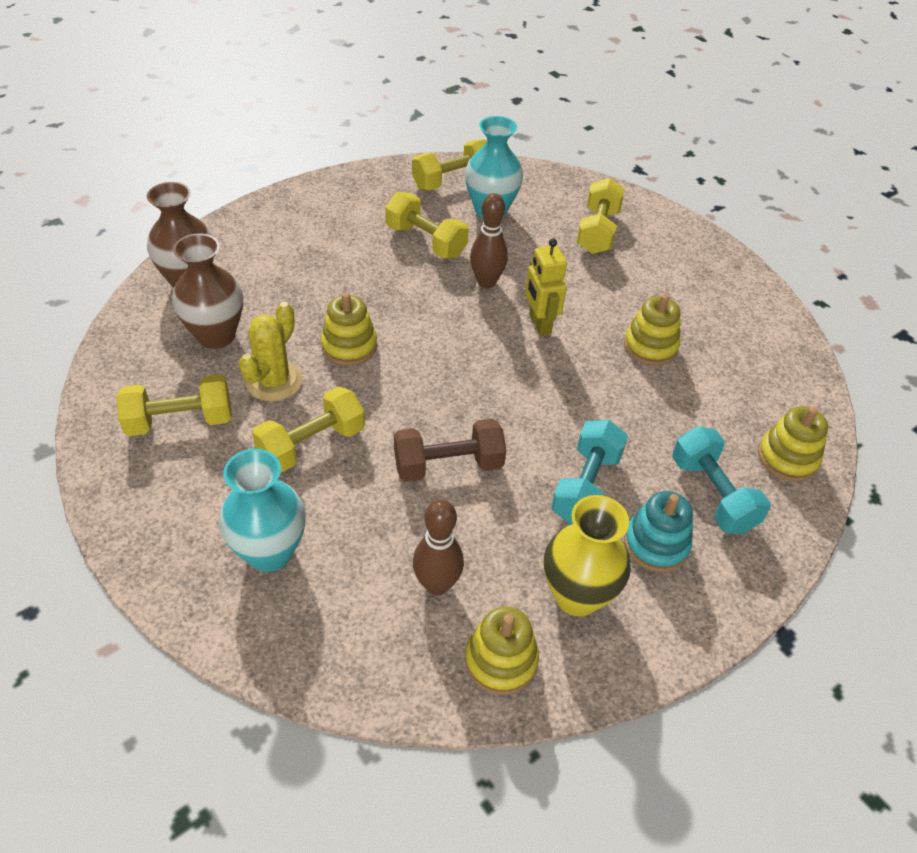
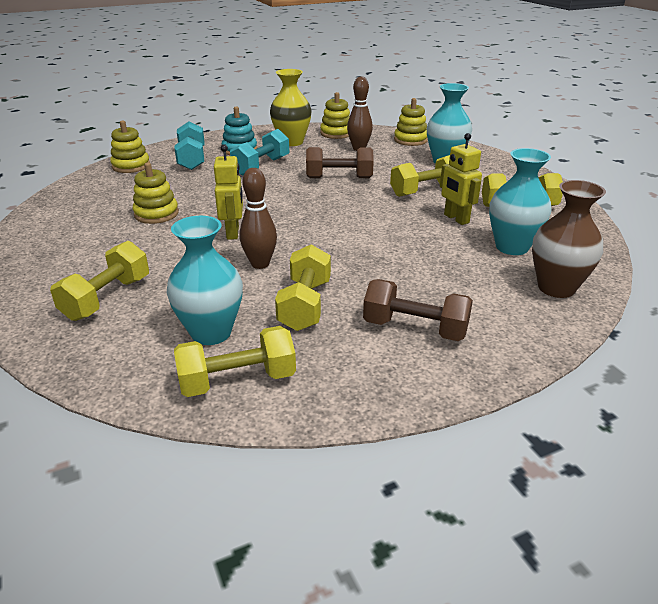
camera: 165 degrees left, 15 degrees down
(216, 336) = (512, 247): brown vase -> turquoise vase
(274, 381) = (456, 219): yellow cactus -> yellow robot
(329, 229) = (415, 328): none -> brown dumbbell
(349, 346) = (397, 232): yellow stacking toy -> yellow stacking toy (410, 140)
(426, 241) = (305, 305): yellow dumbbell -> yellow dumbbell turned 45 degrees clockwise

